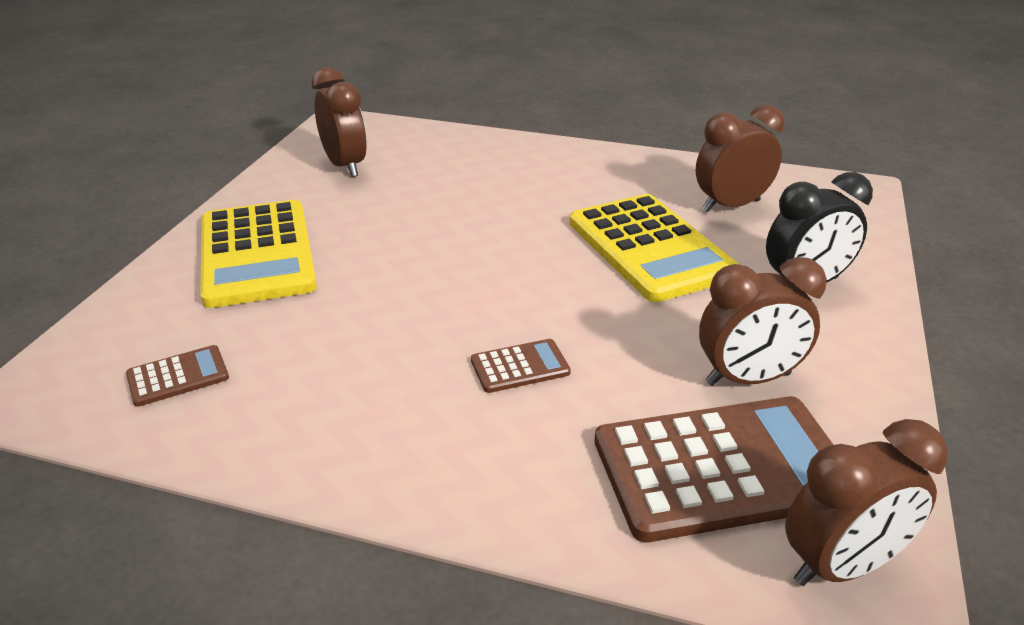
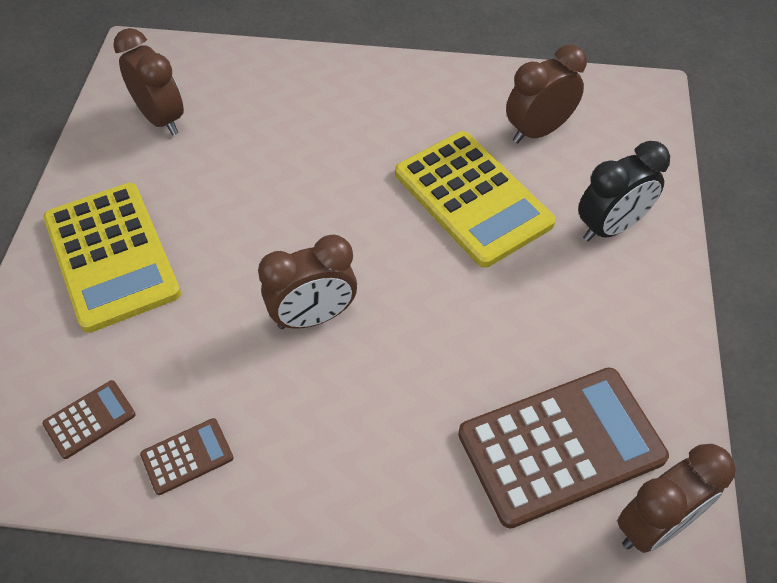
camera: 10 degrees left, 20 degrees up
(520, 367) = (383, 362): brown calculator -> brown calculator (187, 456)
(748, 379) = (572, 347): brown clock -> brown clock (313, 317)

